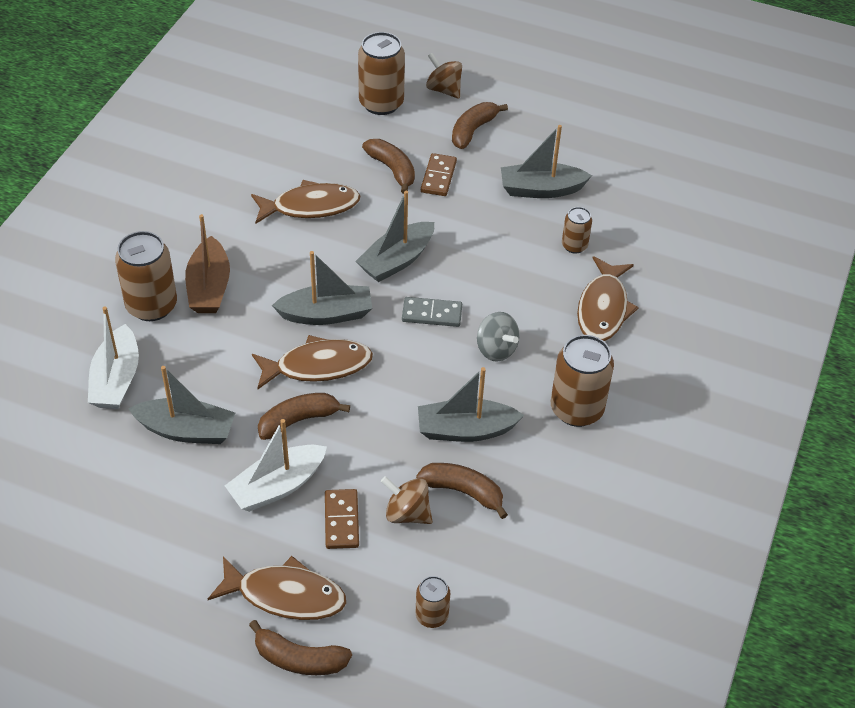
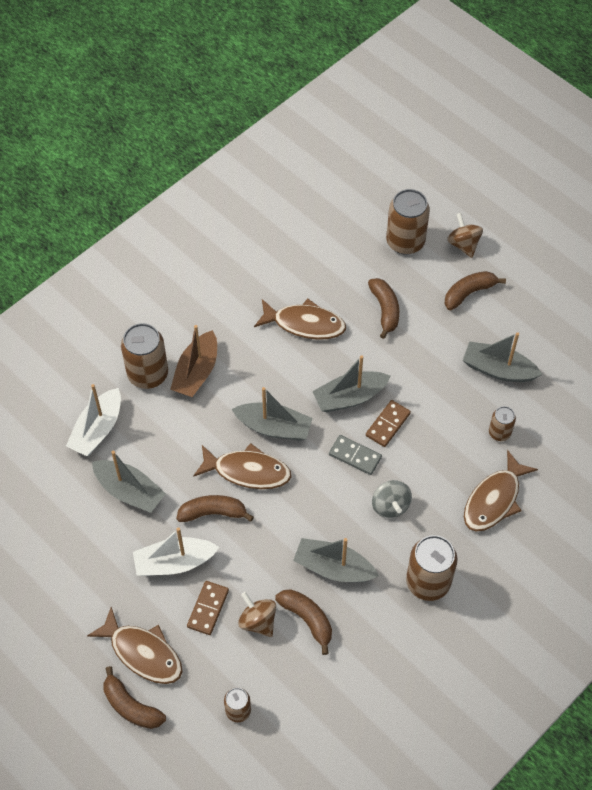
camera: 25 degrees right, 10 degrees up
(438, 177) = (419, 329): brown domino -> brown domino (388, 425)

